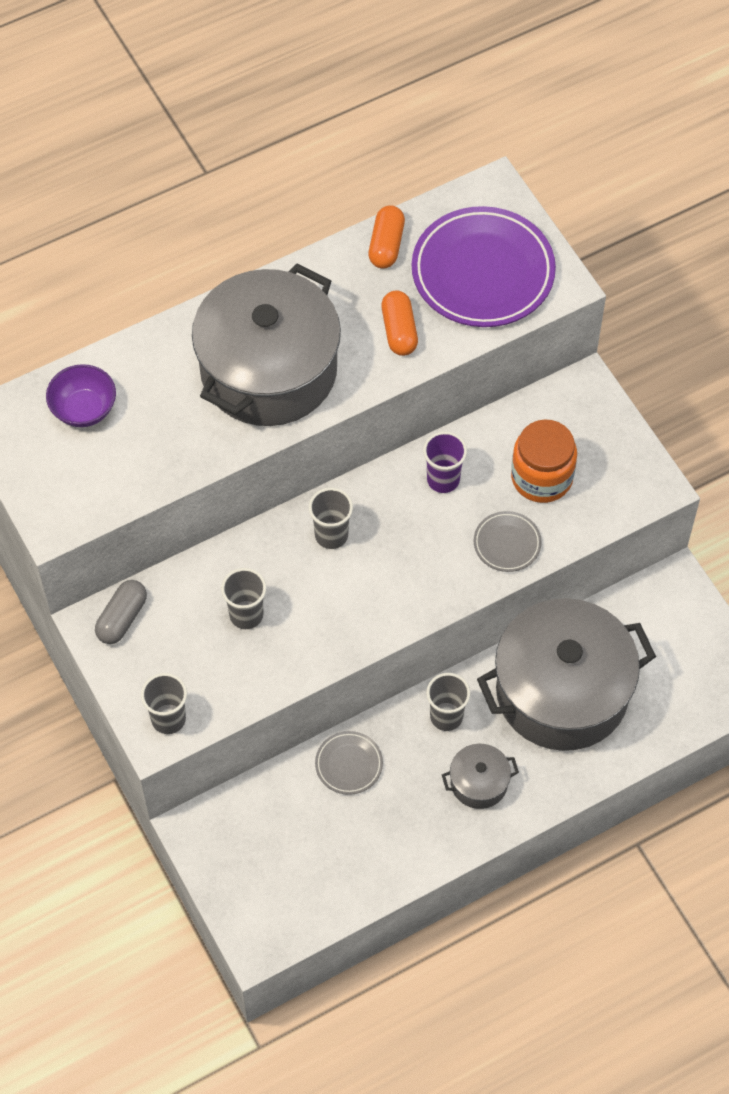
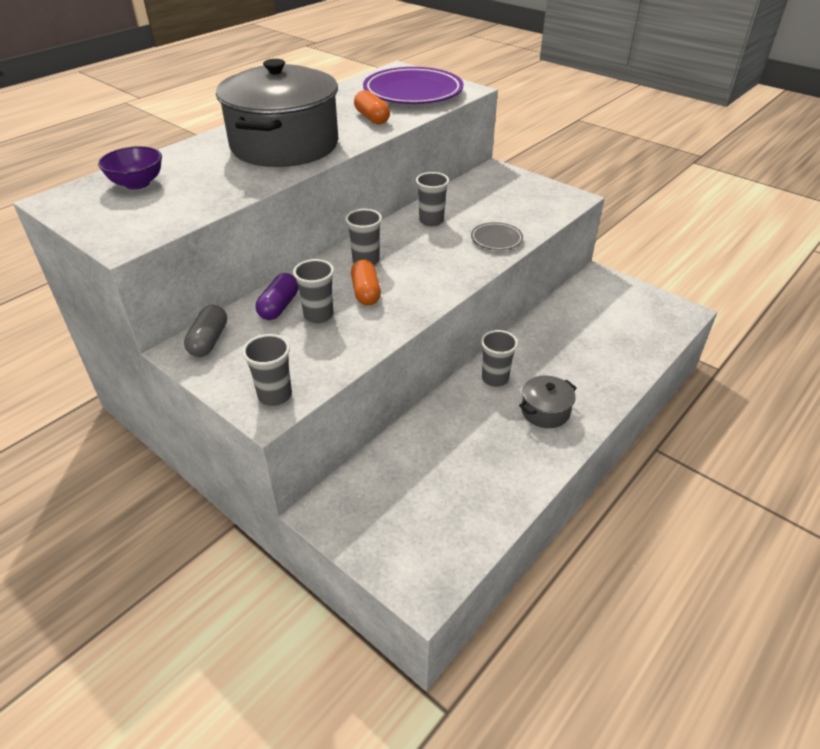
camera: 20 degrees left, 20 degrees down
(208, 586) = (279, 306): none -> purple capsule
(349, 764) = (436, 427): grey plate -> none
(386, 245) = (342, 93): orange capsule -> orange capsule (366, 292)
(443, 479) = (431, 221): purple cup -> grey cup
(541, 477) = (497, 208): orange jar -> none
(562, 691) = (567, 344): grey pot -> none

